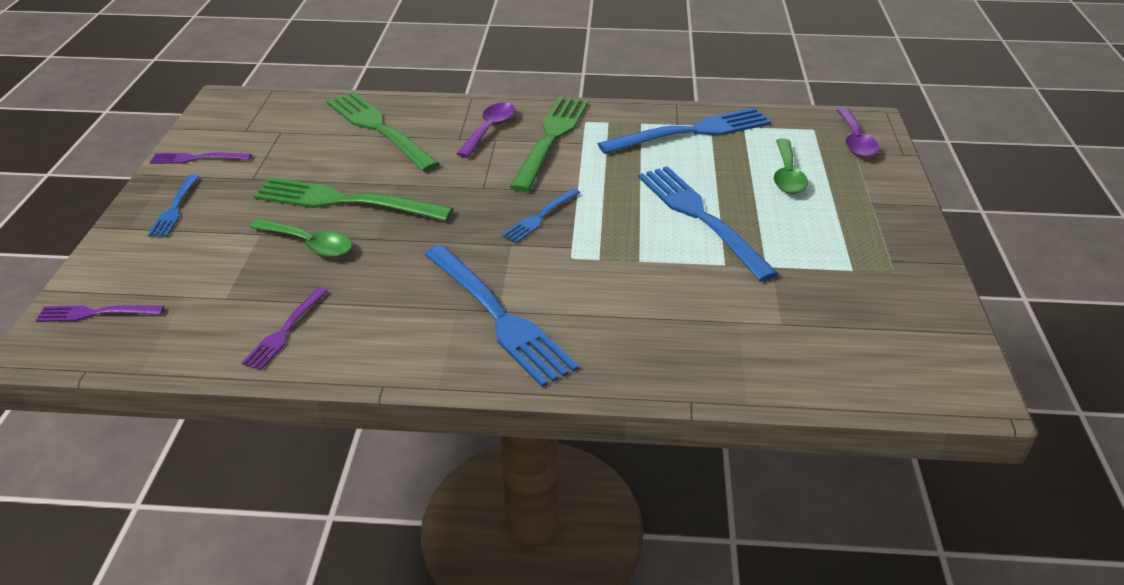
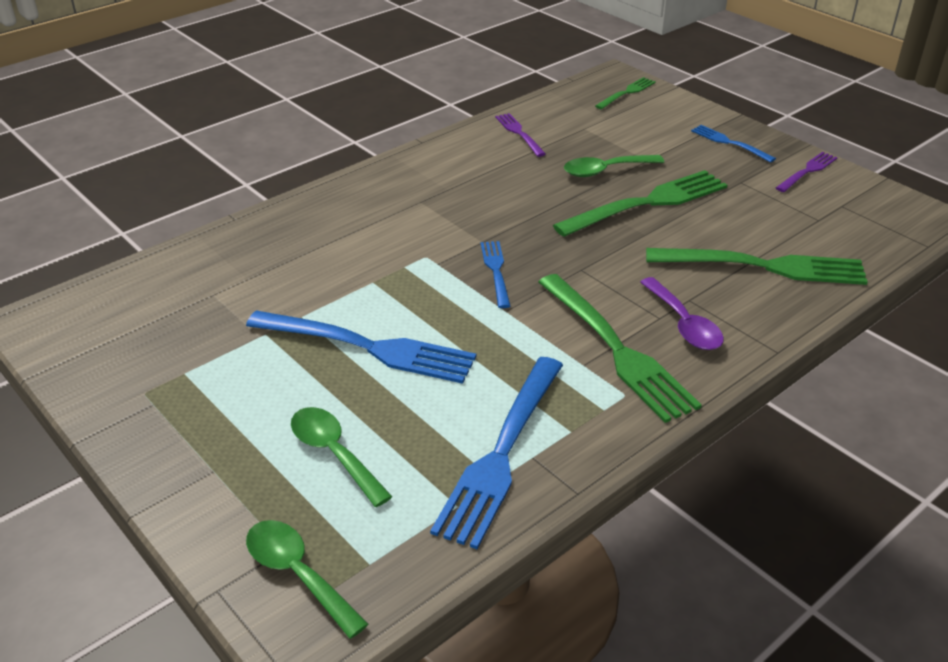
camera: 135 degrees right, 0 degrees up
(96, 313) = (626, 93): purple fork -> green fork
(498, 316) = (415, 198): blue fork -> none
(855, 141) = (298, 574): purple spoon -> green spoon

